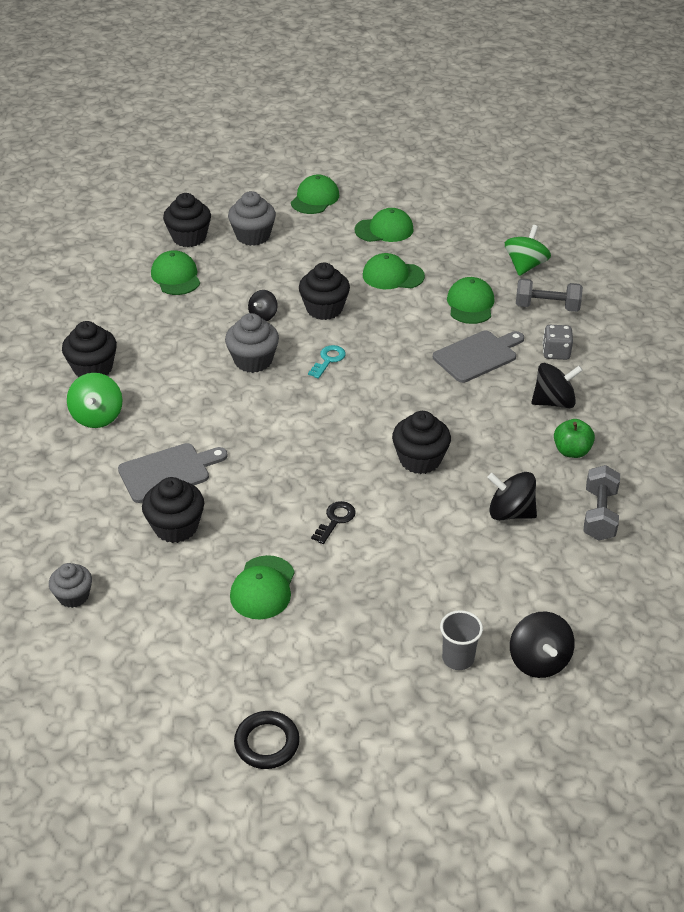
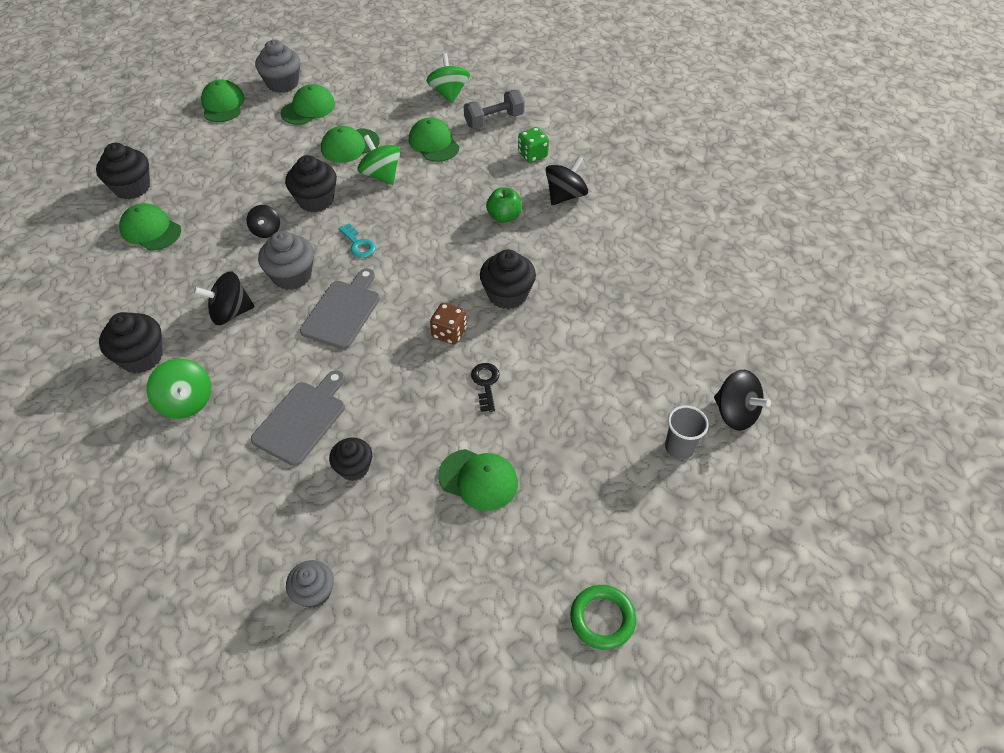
camera: 35 degrees left, 10 degrees up
(176, 527) = (354, 468): black cupcake -> black cupcake, size x0.66
(253, 236) = (193, 161): grey cupcake -> grey cupcake (283, 83)
(263, 588) = (478, 479): green cap -> green cap turned 45 degrees counterclockwise
(267, 743) = (602, 618): black ring -> green ring
(328, 360) = (358, 244): turquoise key -> turquoise key turned 150 degrees clockwise
(341, 466) = (449, 333): none -> brown dice
(398, 312) = (381, 175): none -> green spinning top
(478, 355) = (476, 184): grey cutting board -> grey cutting board (343, 311)
(510, 512) = (612, 303): black spinning top -> black spinning top (230, 312)
(556, 353) = (532, 155): grey dice -> green dice
(571, 451) = (612, 229): green apple -> green apple (504, 216)
(599, 514) = (674, 270): grey dumbbell -> none

